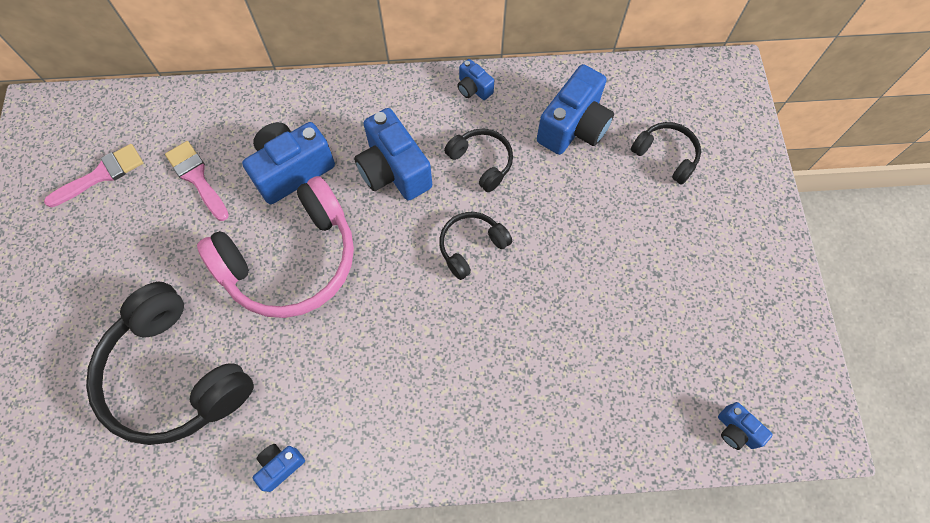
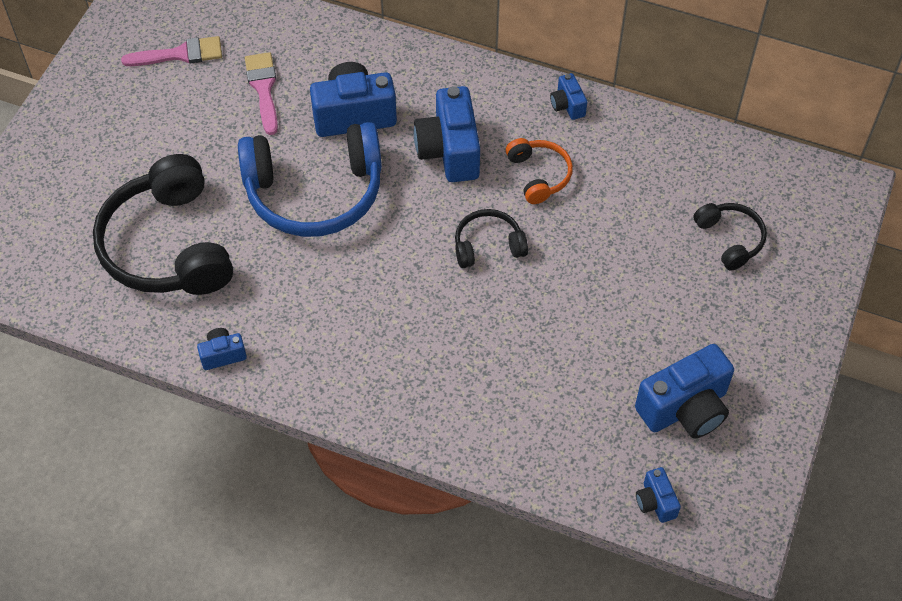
camera: 25 degrees right, 10 degrees down
(291, 260) = (314, 192): pink headphones -> blue headphones
(481, 162) = (538, 175): black headphones -> orange headphones
(573, 127) = (649, 178): blue camera -> blue camera (685, 408)

